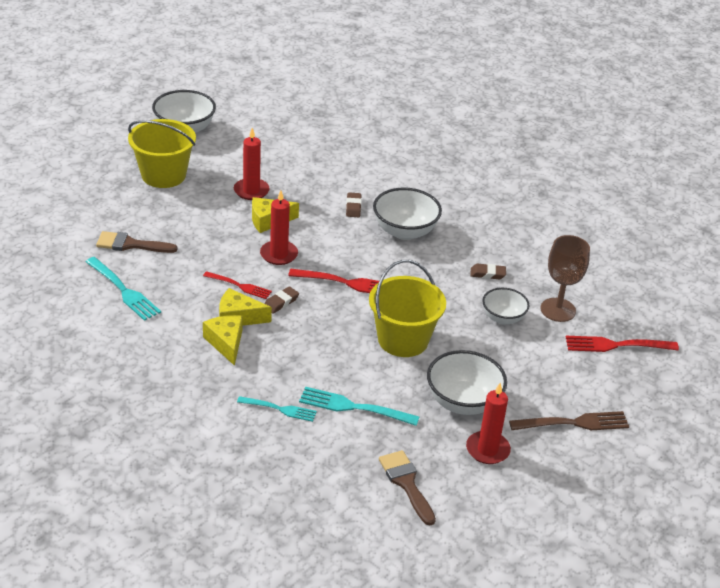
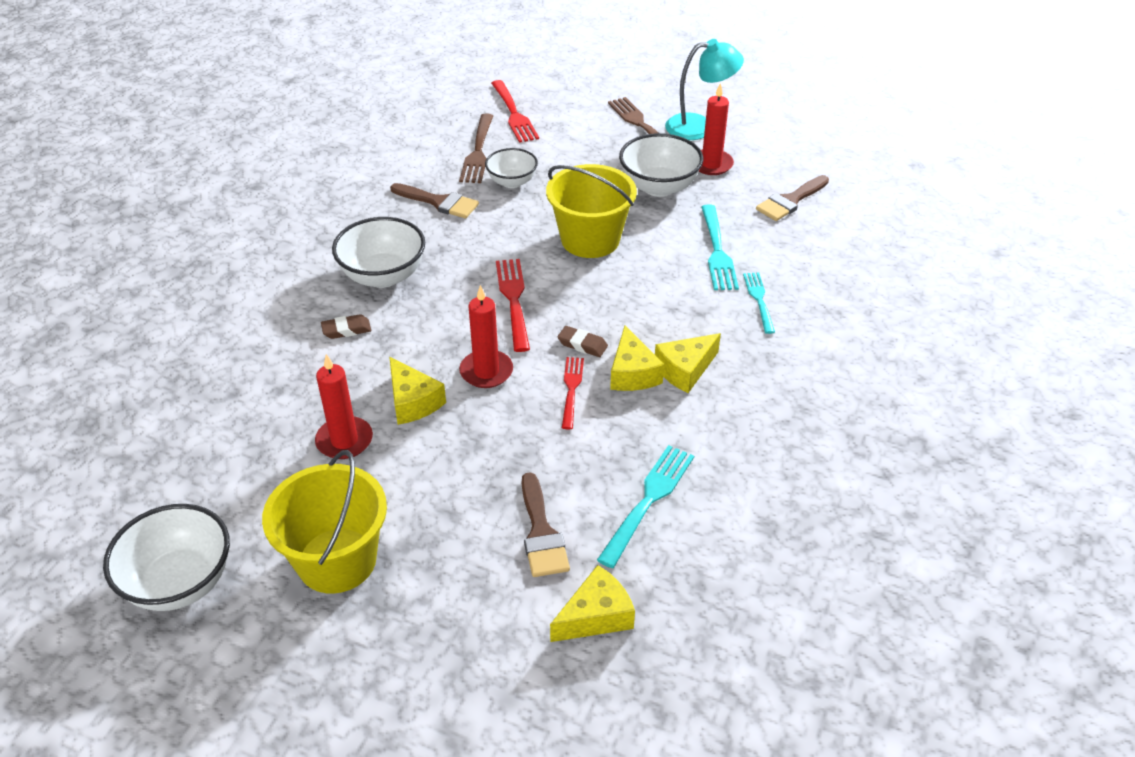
camera: 105 degrees left, 5 degrees up
(61, 249) = (596, 616): none -> yellow cheese
(487, 274) = (439, 202): brown eraser -> brown brush
(558, 310) = (478, 151): brown goblet -> brown fork
(558, 465) = (699, 127): none -> turquoise lamp

